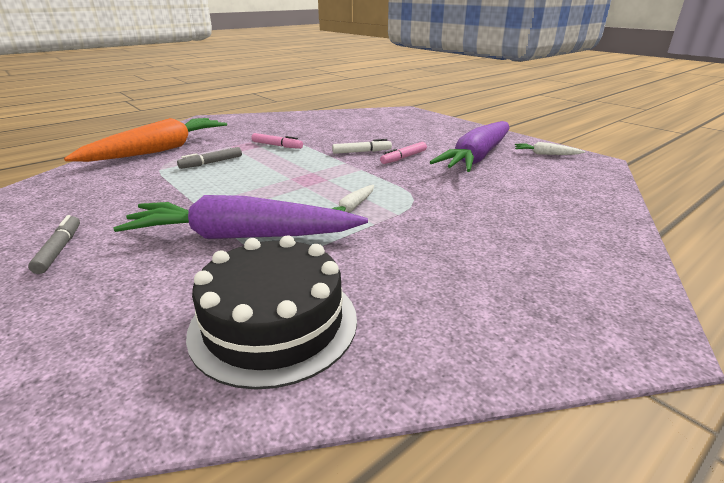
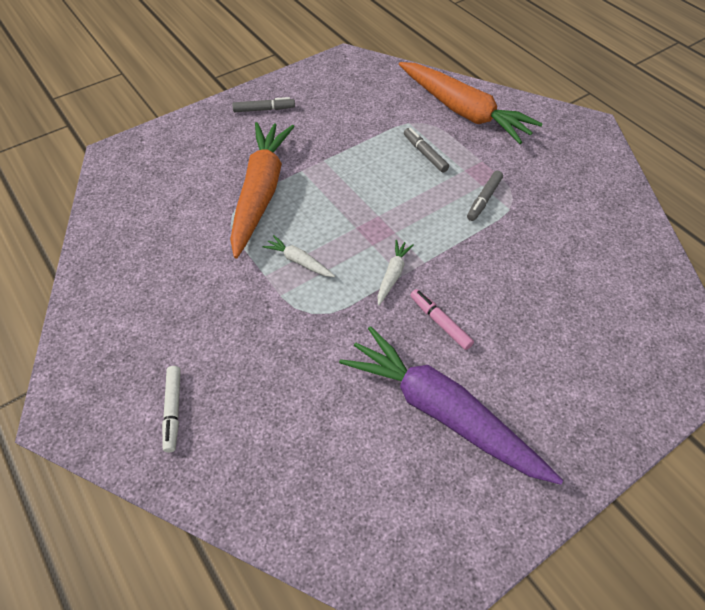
camera: 95 degrees right, 25 degrees up
(242, 236) = (261, 192): purple carrot -> orange carrot
(274, 323) = (150, 217): black cake -> none
(277, 145) = (484, 199): pink marker -> grey marker
(362, 152) = (462, 280): white marker -> white marker (173, 410)
(545, 154) = (456, 520): white carrot -> white carrot (393, 275)

